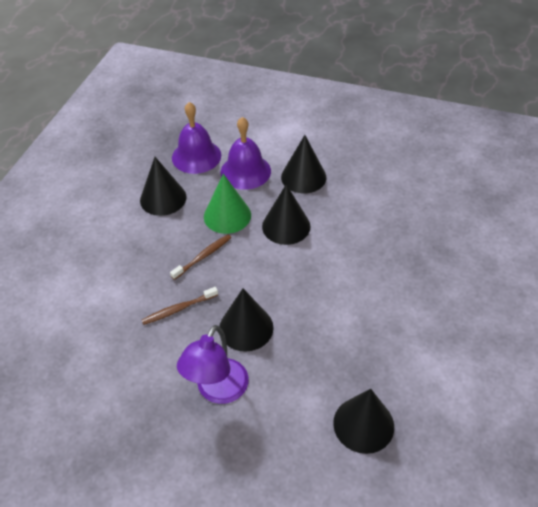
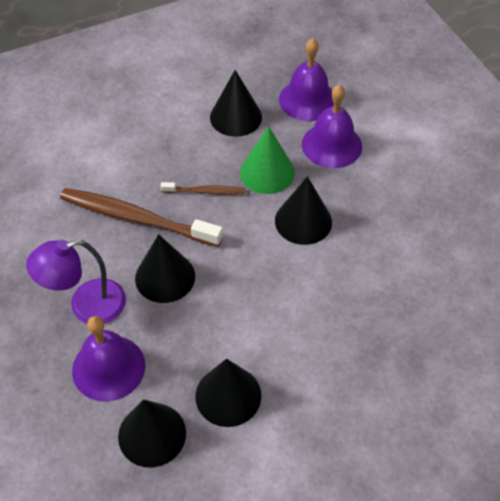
camera: 45 degrees right, 5 degrees up
(178, 309) = (137, 218): brown toothbrush -> brown toothbrush, size x1.99
(284, 413) = (108, 367): none -> purple bell
(303, 177) = (376, 190): black cone -> black cone (228, 395)

